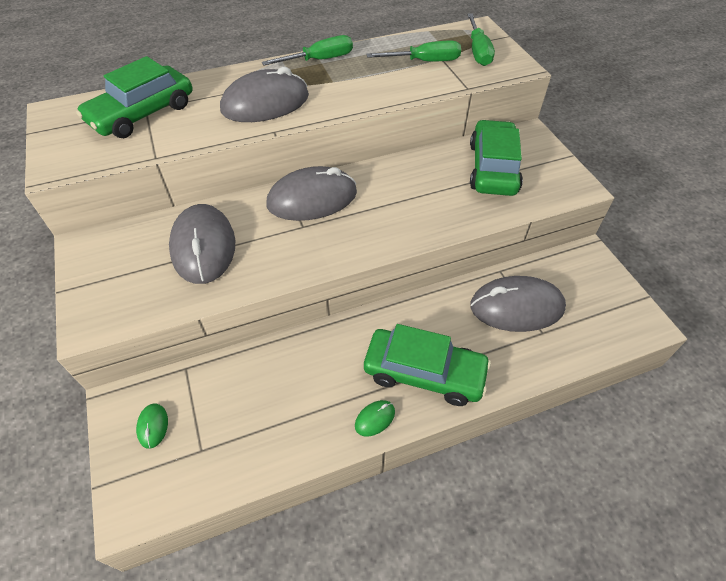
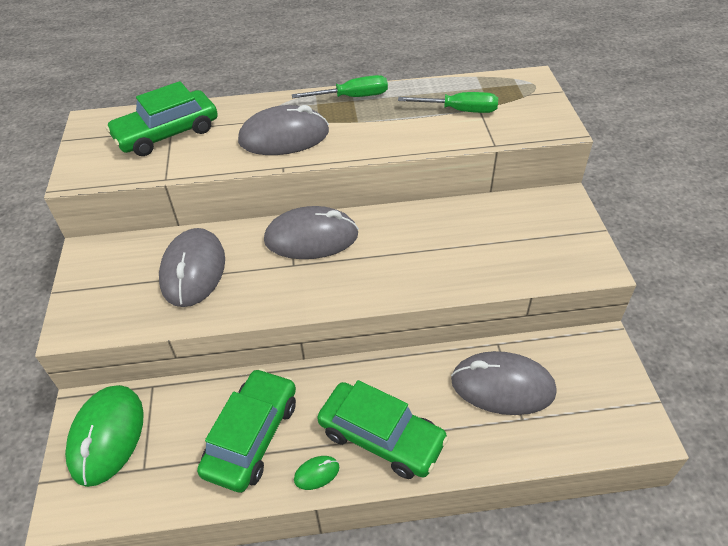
camera: 15 degrees right, 5 degrees down
(153, 426) = (107, 436): green mouse -> green mouse, size x2.37
(478, 51) = (521, 105): green screwdriver -> none
(493, 168) = (510, 232): green car -> green car (252, 436)

